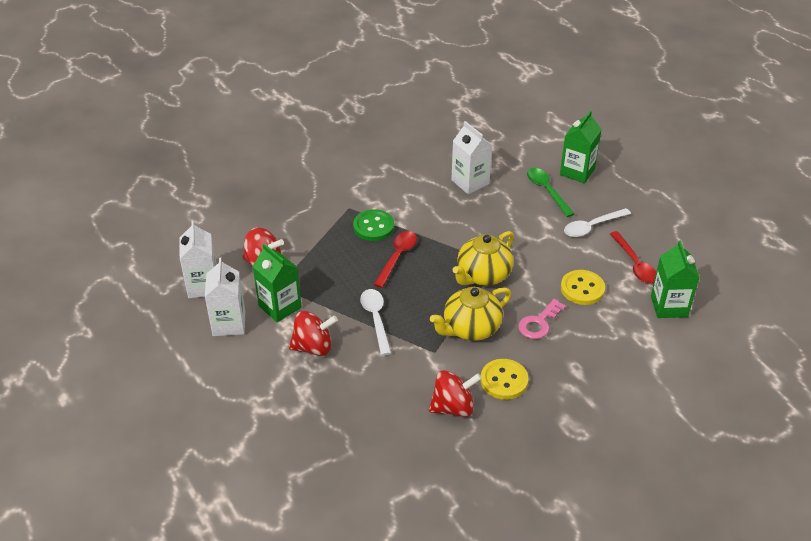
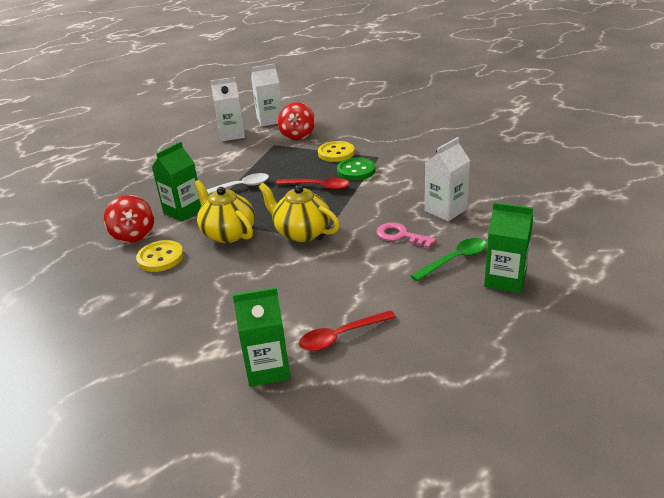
camera: 85 degrees right, 10 degrees down
(280, 306) = (250, 148): green carton -> green carton (183, 211)
(313, 347) = (207, 167): red spinning top -> none
(539, 323) = (236, 272): pink key -> pink key (400, 236)
(582, 289) = (290, 297): yellow button -> yellow button (336, 153)
(591, 227) = (401, 297): white spoon -> none

